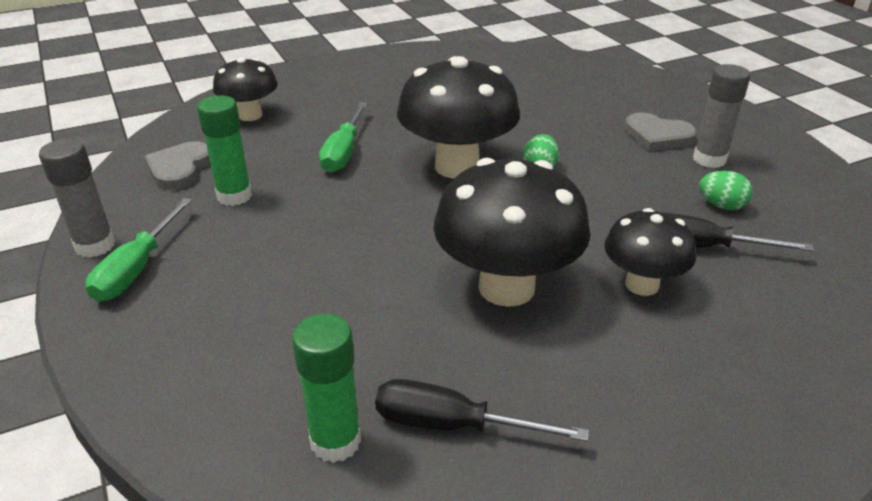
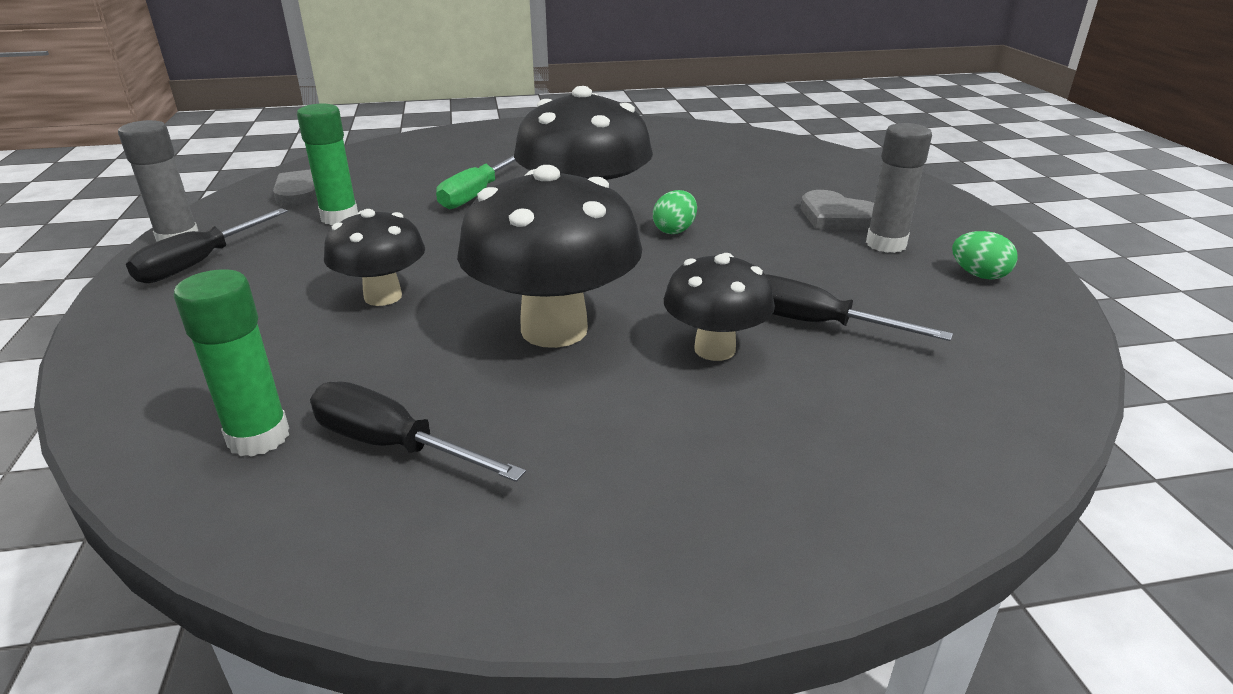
camera: 15 degrees right, 5 degrees down
(137, 269) = (200, 263): green screwdriver -> black screwdriver
(250, 115) = (409, 157): black mushroom -> black mushroom (383, 296)
(721, 206) = (870, 288): green egg -> green egg (978, 275)

